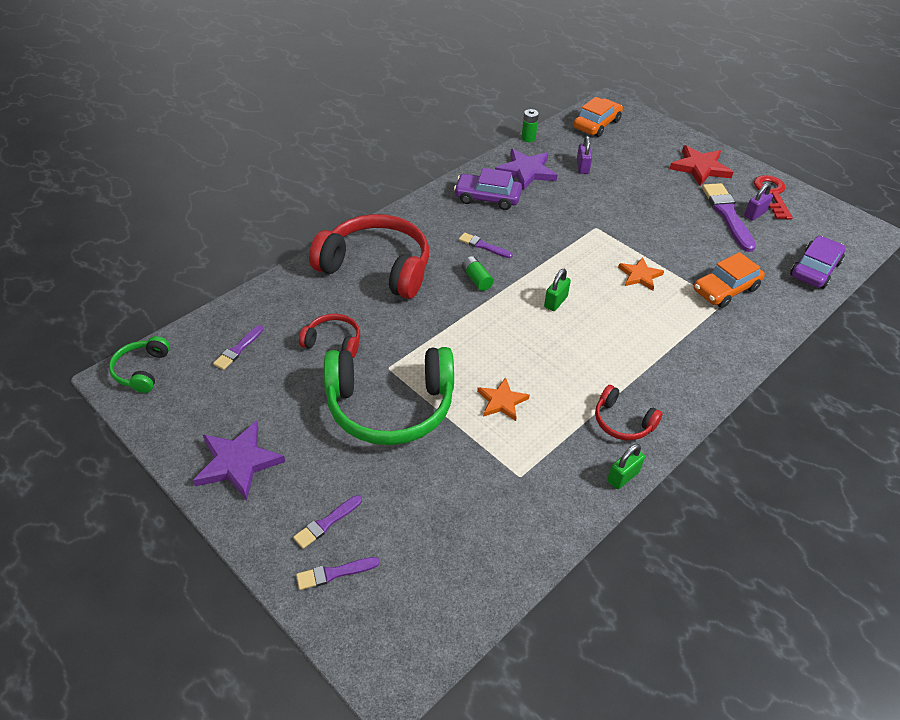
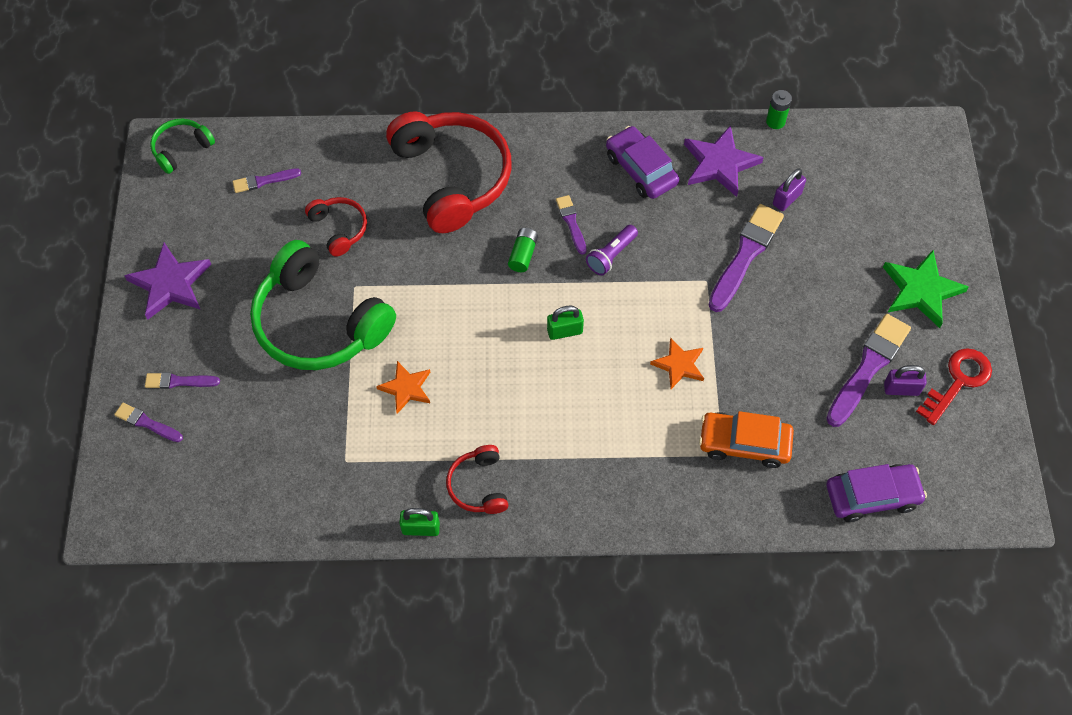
camera: 45 degrees right, 15 degrees up
(528, 247) = (611, 255): none -> purple flashlight
(596, 124) = (877, 153): orange car -> none
(598, 203) = (745, 255): none -> purple brush
(700, 168) = (921, 290): red star -> green star

